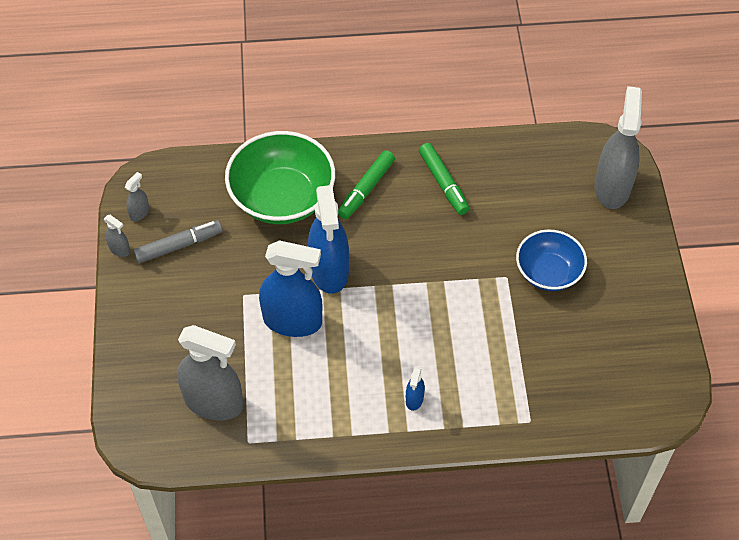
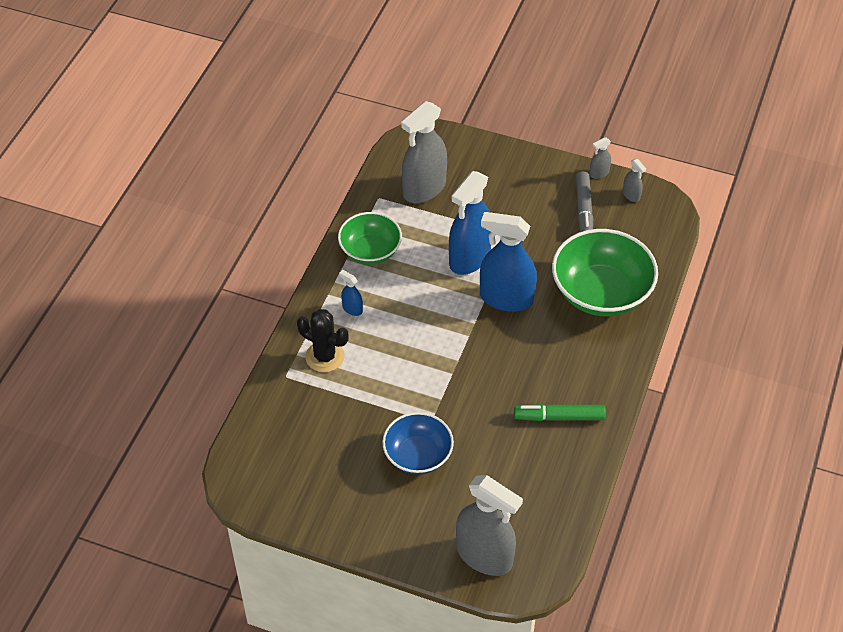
camera: 115 degrees right, 5 degrees down
(328, 416) = (370, 251): none -> green bowl
(366, 189) = (581, 355): green marker -> none
(487, 397) = (325, 356): none -> black cactus

